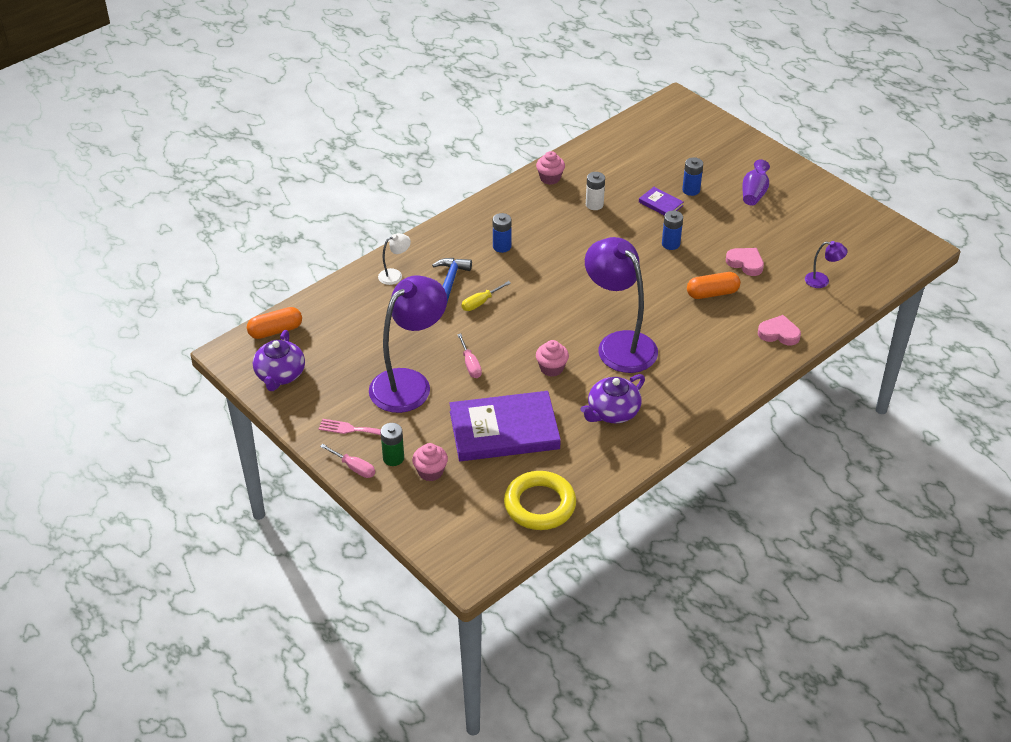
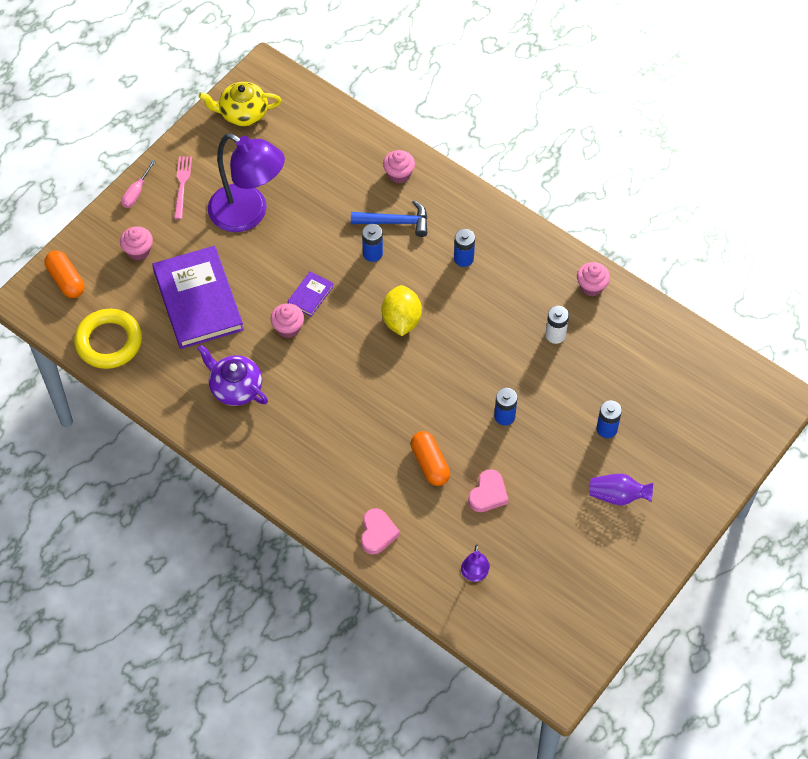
camera: 80 degrees right, 15 degrees up
(275, 331) = (300, 97): orange capsule -> orange capsule (66, 280)
(280, 375) = (242, 113): purple teapot -> yellow teapot
(393, 458) = (151, 219): green battery -> none
(395, 275) = (399, 174): white lamp -> pink cupcake
(470, 364) = (282, 259): pink screwdriver -> none
(481, 302) = (372, 253): yellow screwdriver -> blue battery
(559, 293) = (401, 320): none -> yellow lemon
(619, 344) = (333, 383): purple lamp -> none
(660, 204) = (573, 400): purple book -> purple book (310, 295)

